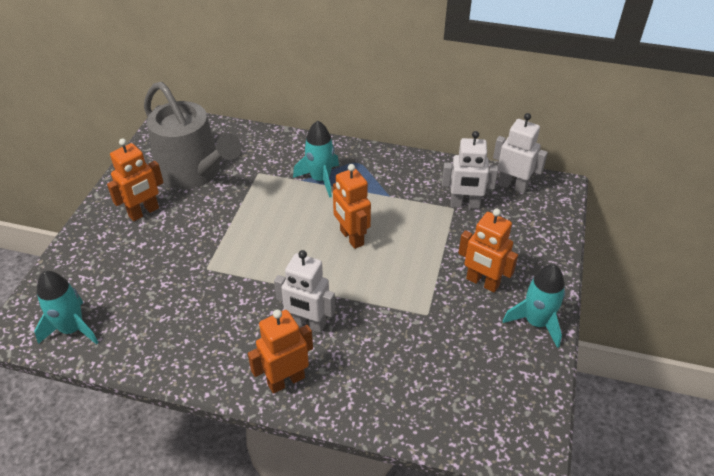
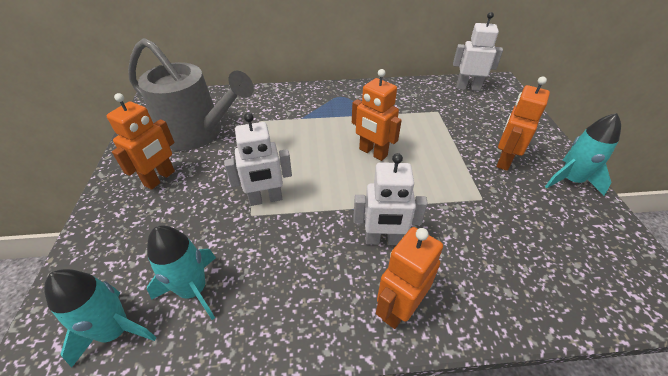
camera: 20 degrees left, 0 degrees up
(320, 179) = (317, 114): turquoise rocket -> turquoise rocket (193, 289)
(464, 205) = (444, 107): white robot -> white robot (265, 199)
(482, 282) = (504, 160): orange robot -> orange robot turned 105 degrees clockwise

